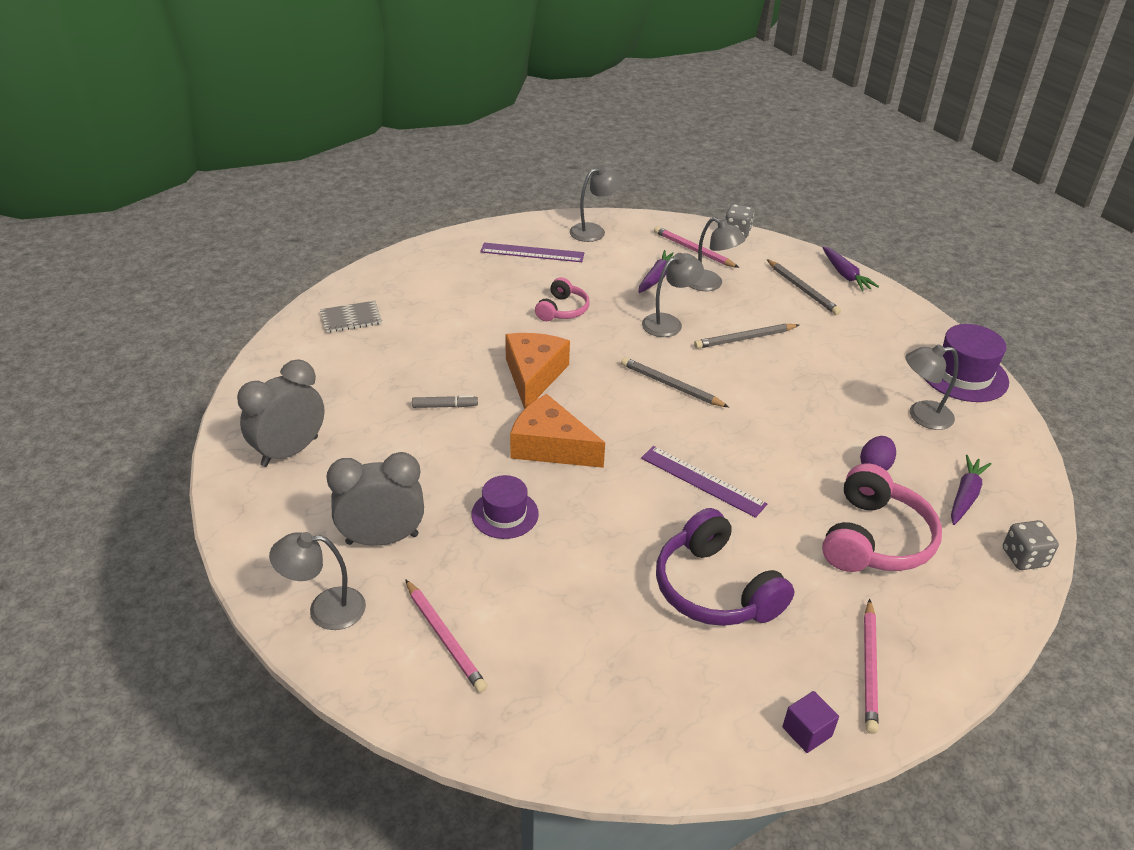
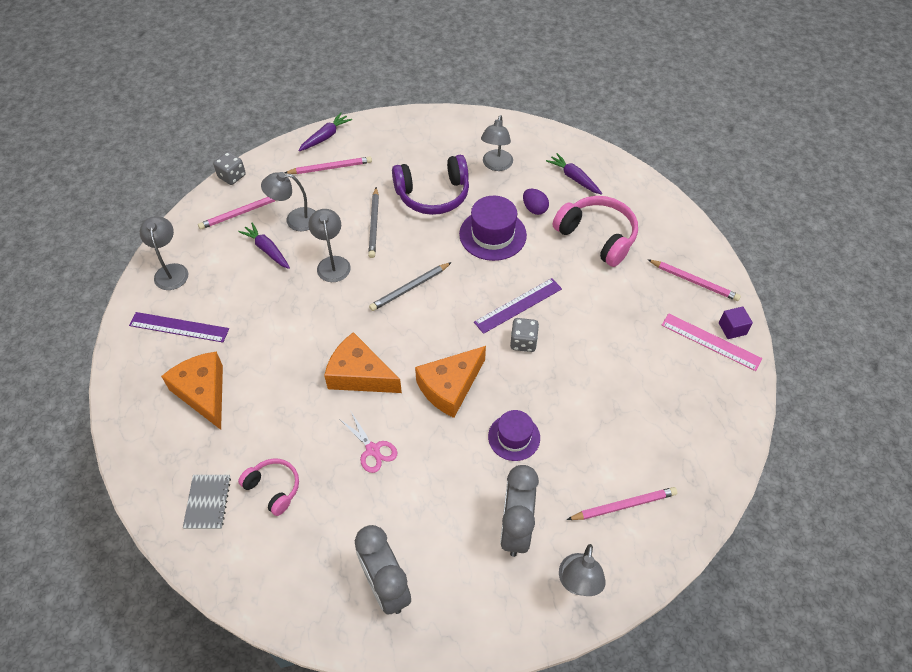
camera: 70 degrees left, 15 degrees up
(445, 406) = (372, 450): grey marker -> pink scissors
(466, 285) = (203, 392): none -> orange cheese
(532, 252) = (179, 327): purple ruler -> purple ruler turned 75 degrees clockwise
(562, 310) = (279, 329): pink headphones -> pink headphones (273, 488)
(710, 284) = (295, 219): grey lamp -> grey lamp turned 150 degrees counterclockwise
(715, 589) = (617, 334): purple headphones -> purple headphones (433, 195)
(764, 705) = (711, 341): none -> pink ruler
(802, 289) = (330, 168): grey pencil -> pink pencil
(845, 275) = (325, 137): purple carrot -> purple carrot turned 45 degrees counterclockwise
(963, 375) = (464, 127): purple hat -> purple hat (492, 234)
(1024, 558) = (630, 176): grey dice -> grey dice (523, 342)

